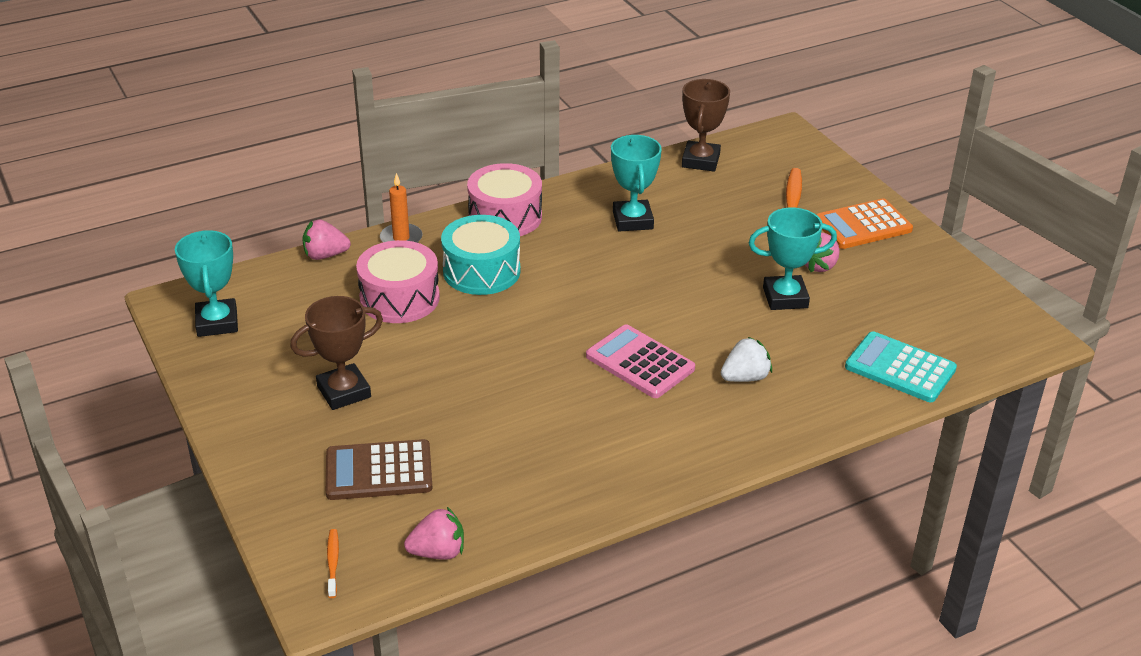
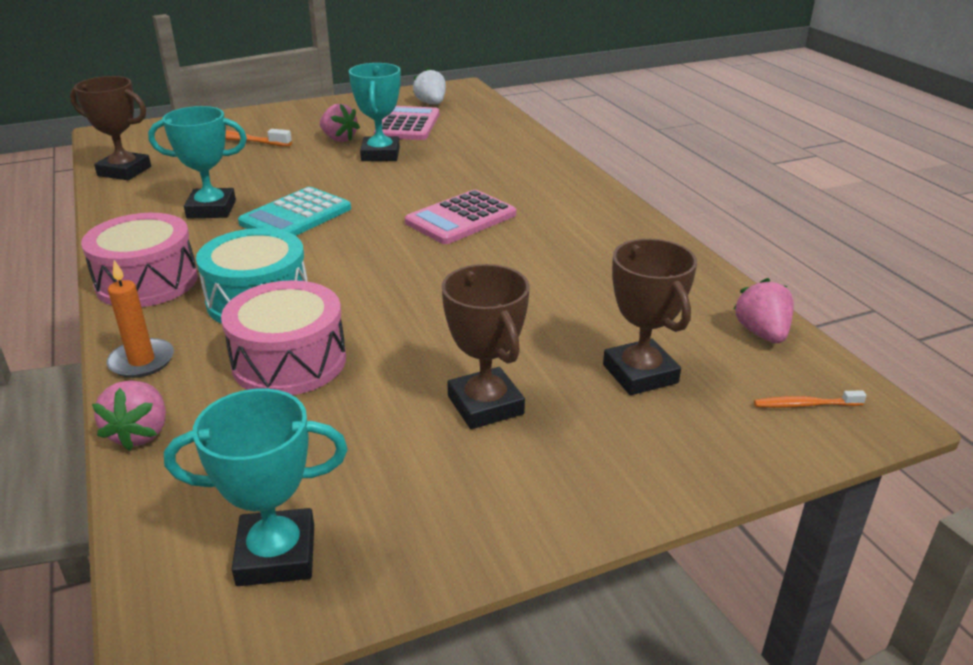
camera: 85 degrees left, 5 degrees down
(379, 471) = (640, 374): brown calculator -> brown trophy
(745, 377) = (491, 177): white strawberry -> white strawberry (431, 103)
(862, 225) = (288, 120): orange calculator -> none
(880, 308) = (408, 125): none -> pink calculator
(900, 368) = (487, 126): turquoise calculator -> turquoise calculator (295, 216)

